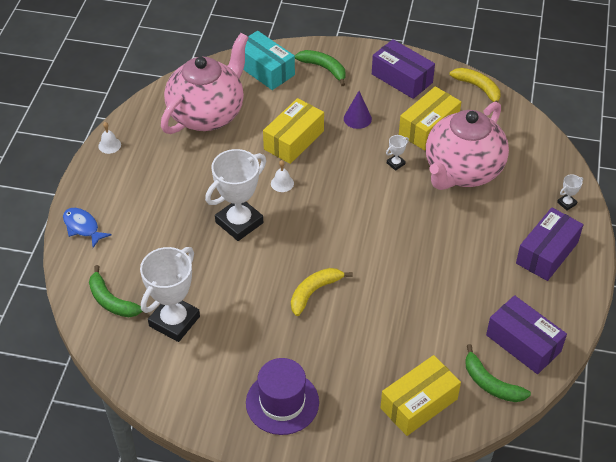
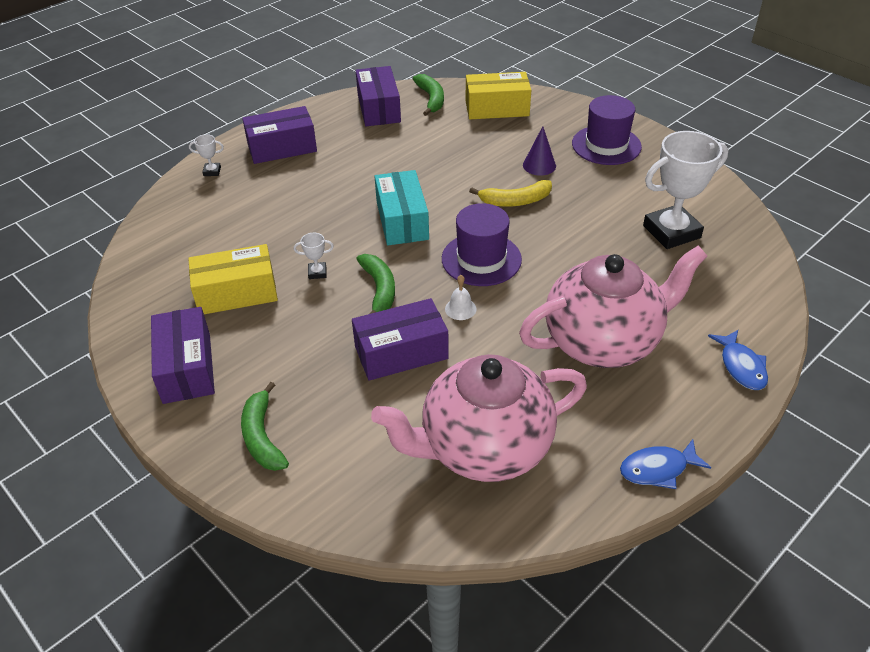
camera: 145 degrees left, 5 degrees down
(109, 145) = (658, 469): white bell -> blue fish
(111, 301) = (733, 274): green banana -> green banana (379, 290)
(239, 222) = (543, 289): white trophy -> none
(265, 69) = (342, 481): turquoise box -> turquoise box (402, 220)
(294, 140) = (401, 352): yellow box -> purple box
(298, 226) = (481, 259): none -> purple hat
(357, 118) = (299, 342): purple cone -> purple cone (539, 165)
(462, 171) = (262, 235): pink teapot -> pink teapot (603, 342)
(478, 88) = (124, 310): yellow banana -> none

